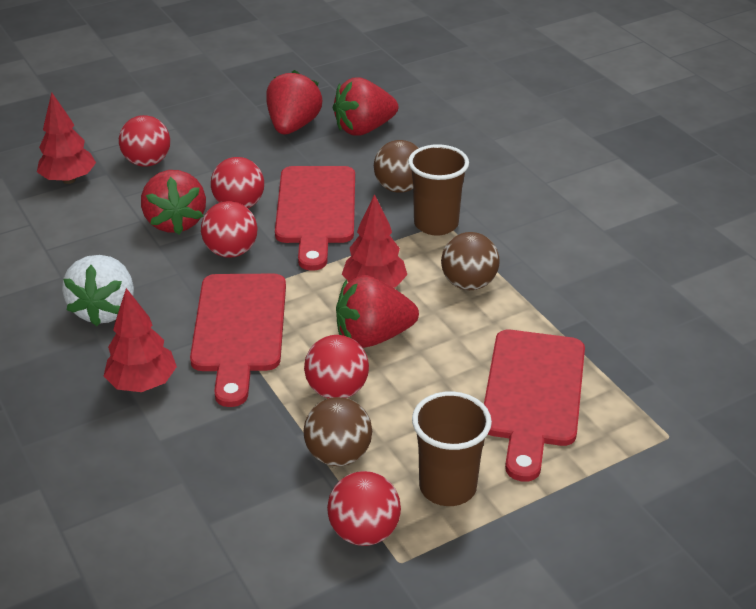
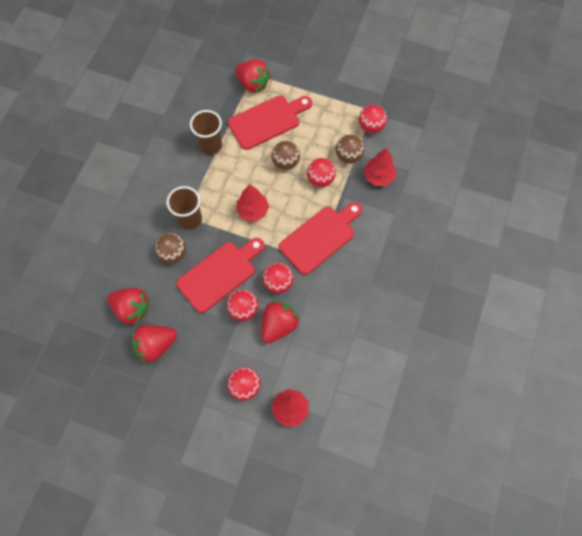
camera: 130 degrees left, 30 degrees up
(105, 310) = (355, 296): white strawberry -> none
(142, 383) = (376, 244): red tree -> red tree (378, 177)
(373, 336) = (282, 189): red strawberry -> red strawberry (253, 84)
(447, 487) = (332, 118): brown cup -> brown cup (210, 145)
(468, 283) = (221, 180): brown ball -> brown ball (285, 162)

